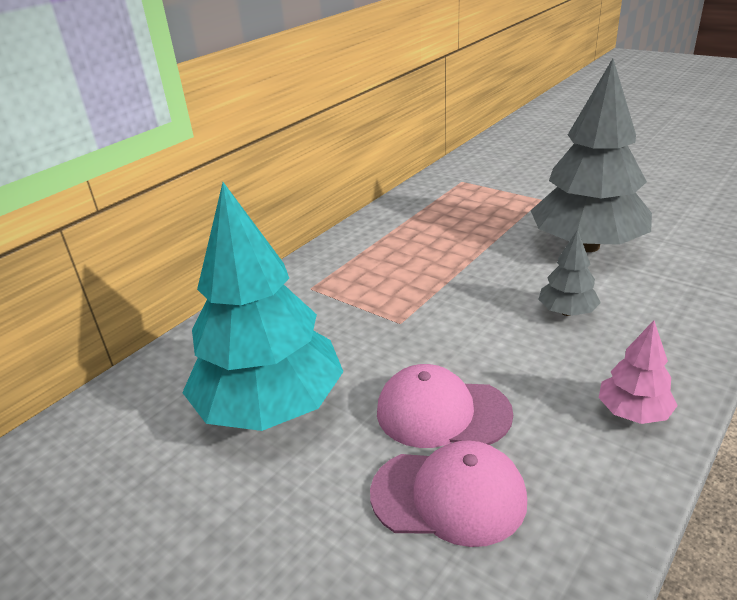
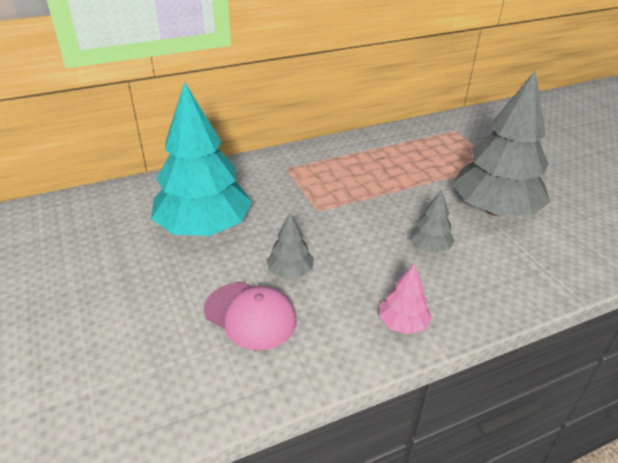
camera: 25 degrees right, 5 degrees up
(442, 412) = (290, 272): pink cap -> grey tree

